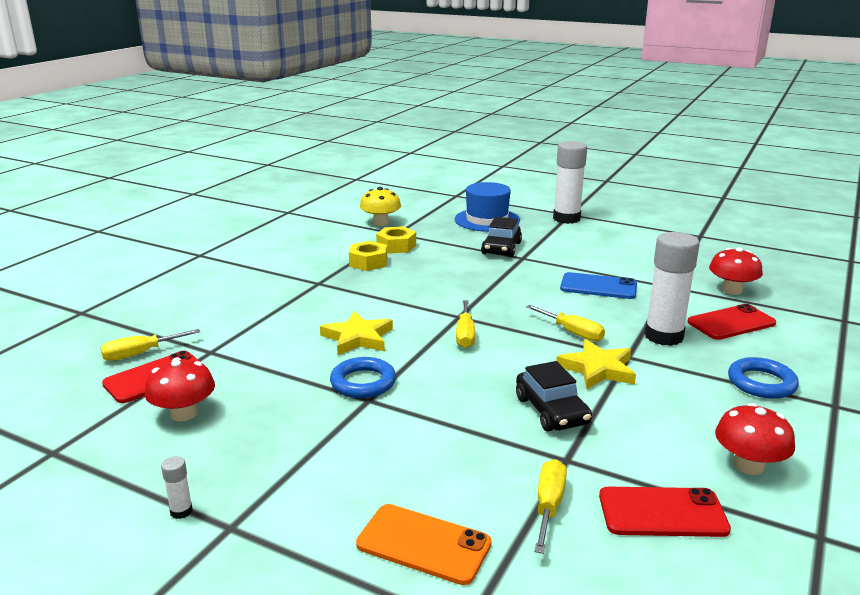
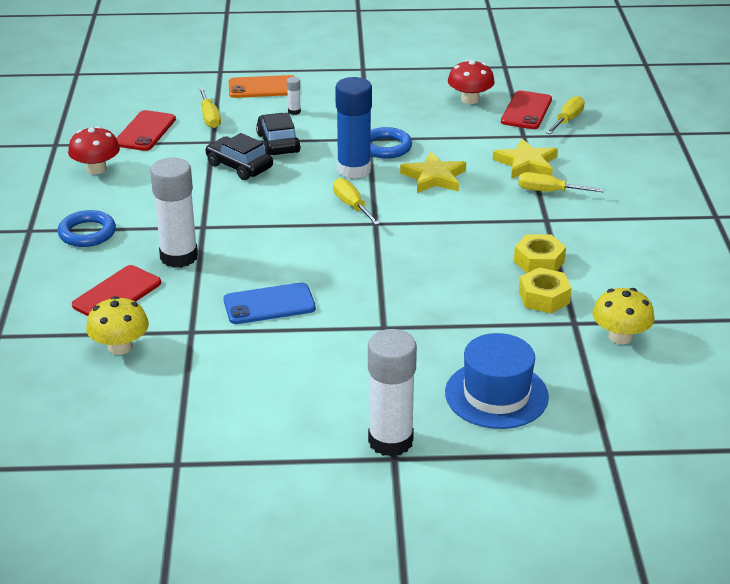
camera: 150 degrees right, 10 degrees up
(181, 511) = (395, 66): white glue stick -> white glue stick (294, 111)
(426, 368) = (354, 169): none -> blue glue stick
(501, 248) = (422, 336): black car -> black car (278, 143)
(572, 332) = (262, 236): yellow screwdriver -> yellow screwdriver (549, 191)
(597, 369) = (223, 207): yellow star -> yellow star (526, 163)
(662, 512) = (145, 131): red phone -> red phone turned 45 degrees counterclockwise
(731, 290) = (120, 347): red mushroom -> yellow mushroom

